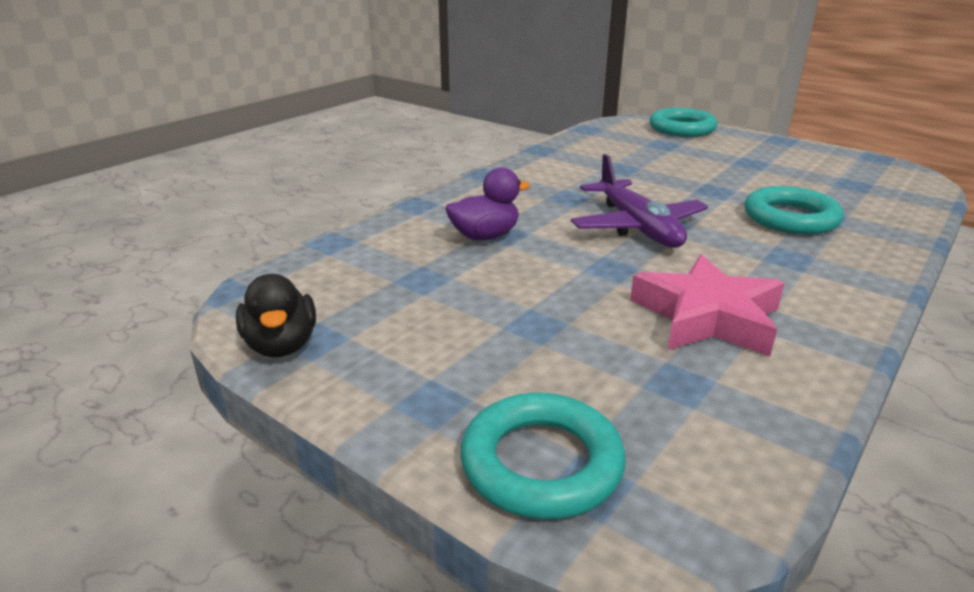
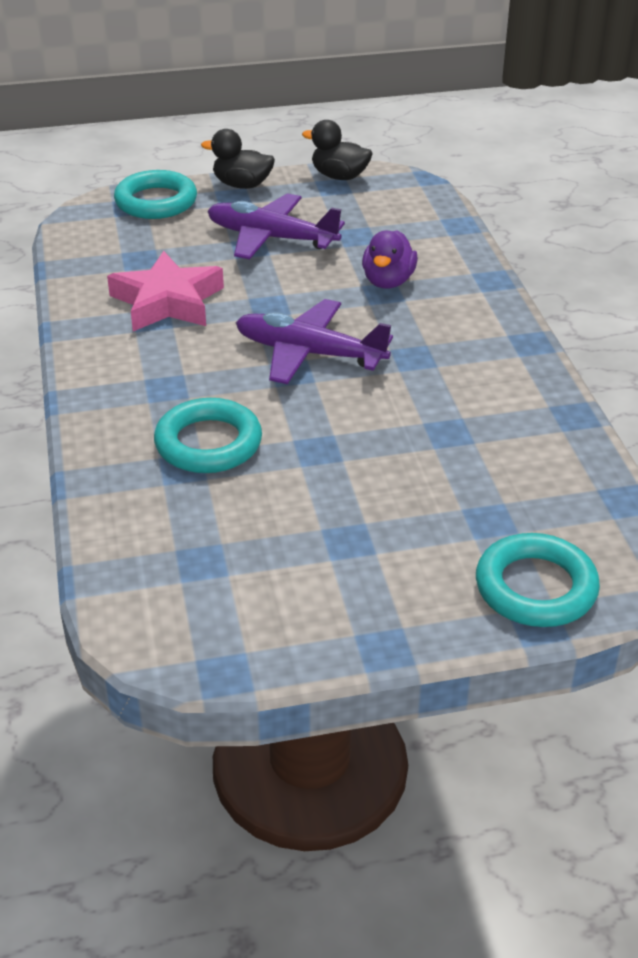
camera: 130 degrees right, 10 degrees up
(391, 410) = (242, 185): none -> black duck
(498, 320) = (271, 238): none -> purple plane

